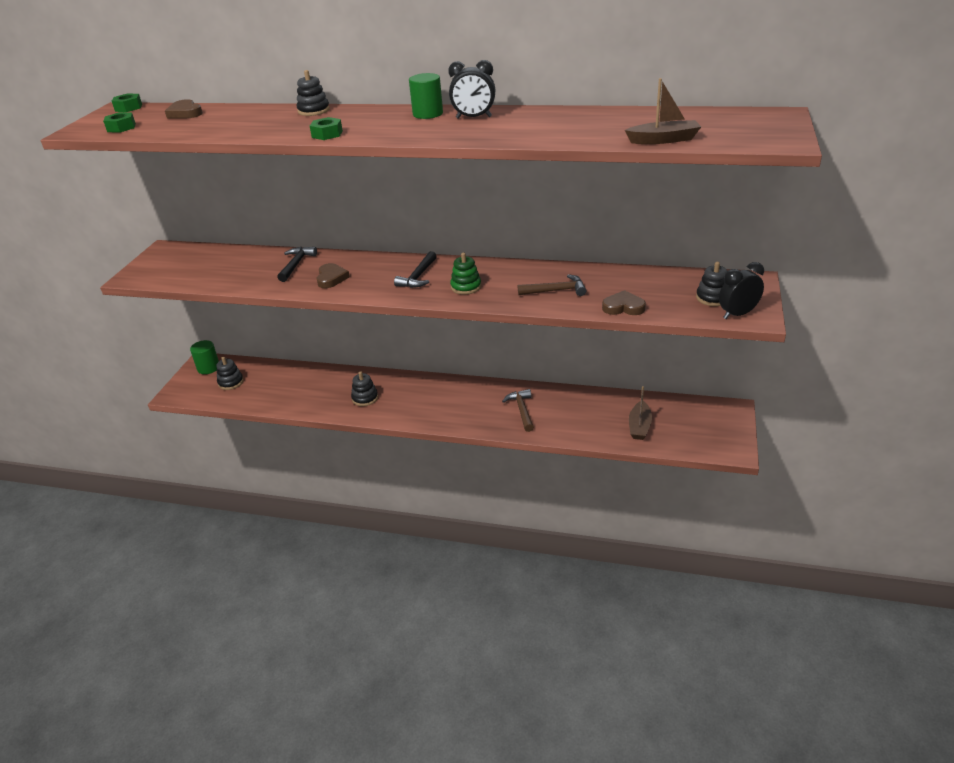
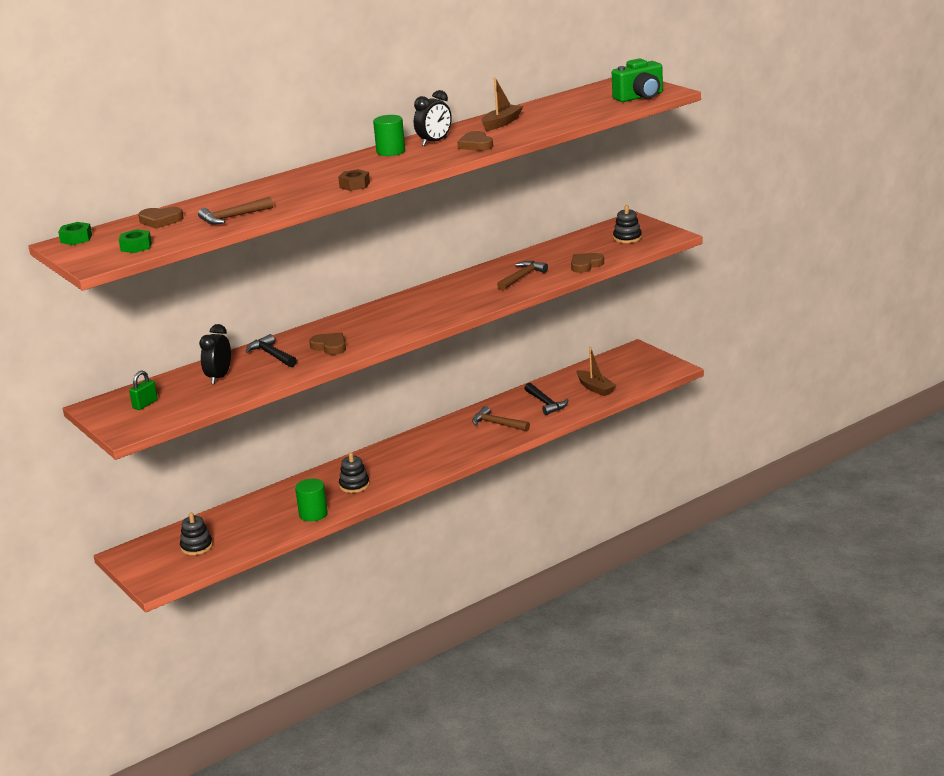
camera: 50 degrees left, 10 degrees down
(178, 262) = (145, 404): none -> green padlock
(208, 368) = (144, 553): green cylinder -> green cylinder (313, 514)
(210, 128) = (233, 217): none -> brown hammer
(313, 111) = (283, 180): black stacking toy -> none
(327, 134) = (354, 185): green nut -> brown nut
(418, 276) = (400, 315): black hammer -> black hammer (545, 403)
(466, 287) = (453, 303): green stacking toy -> none
(488, 133) = (476, 145): none -> brown heart
(663, 140) = (599, 112): brown boat -> brown boat (501, 123)
(737, 314) = (658, 239): black clock -> black clock (219, 377)
(742, 138) = (640, 97): none -> green camera

